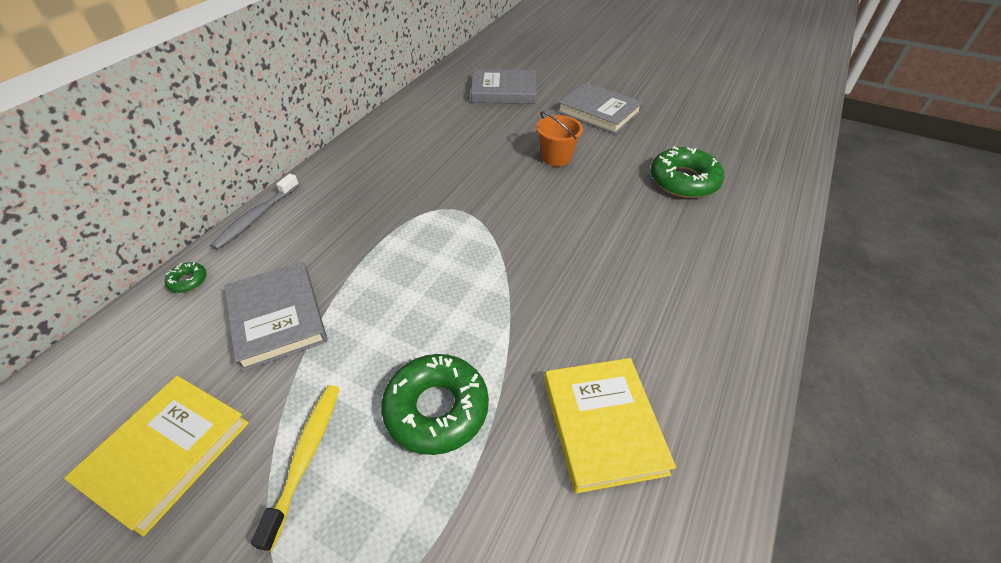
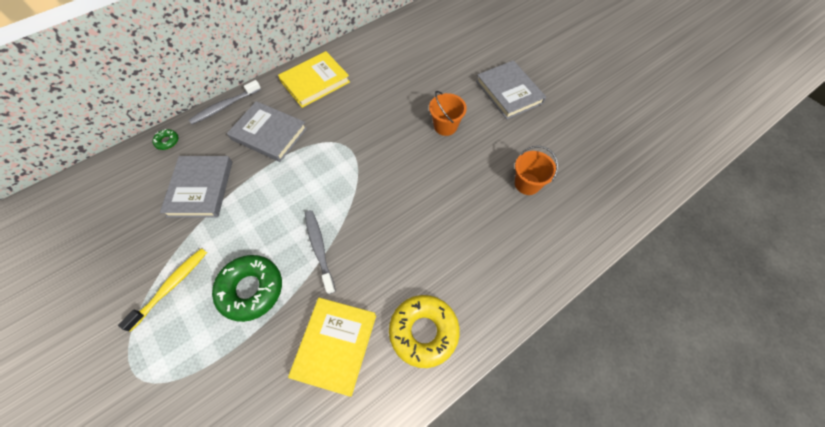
camera: 25 degrees right, 15 degrees up
(166, 453) = (110, 251): yellow book -> yellow book (315, 82)
(499, 325) = (319, 249): none -> grey toothbrush
(504, 91) = (448, 46): grey book -> grey book (269, 134)
(684, 181) = (527, 184): green donut -> orange bucket
(696, 361) = (423, 332): none -> yellow donut

